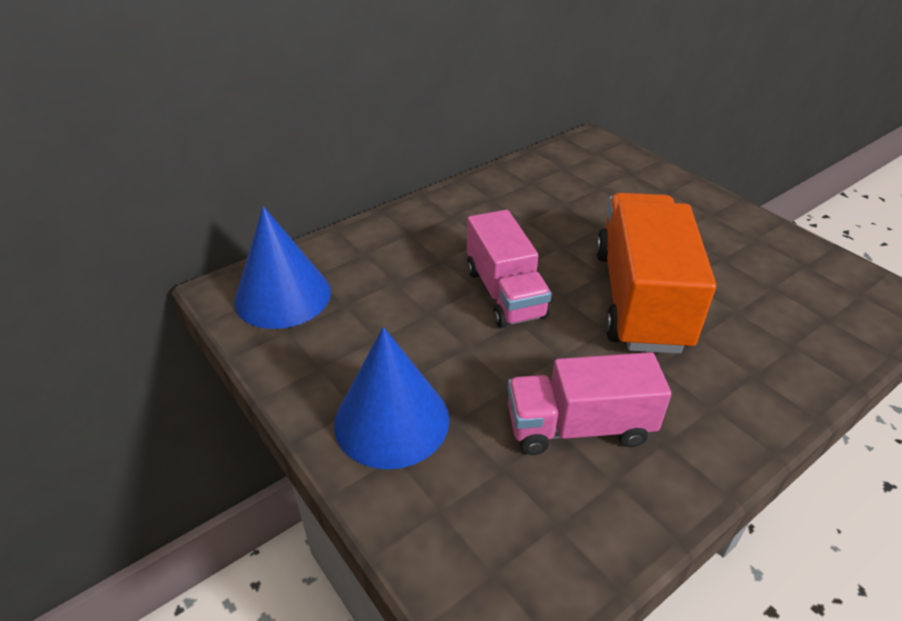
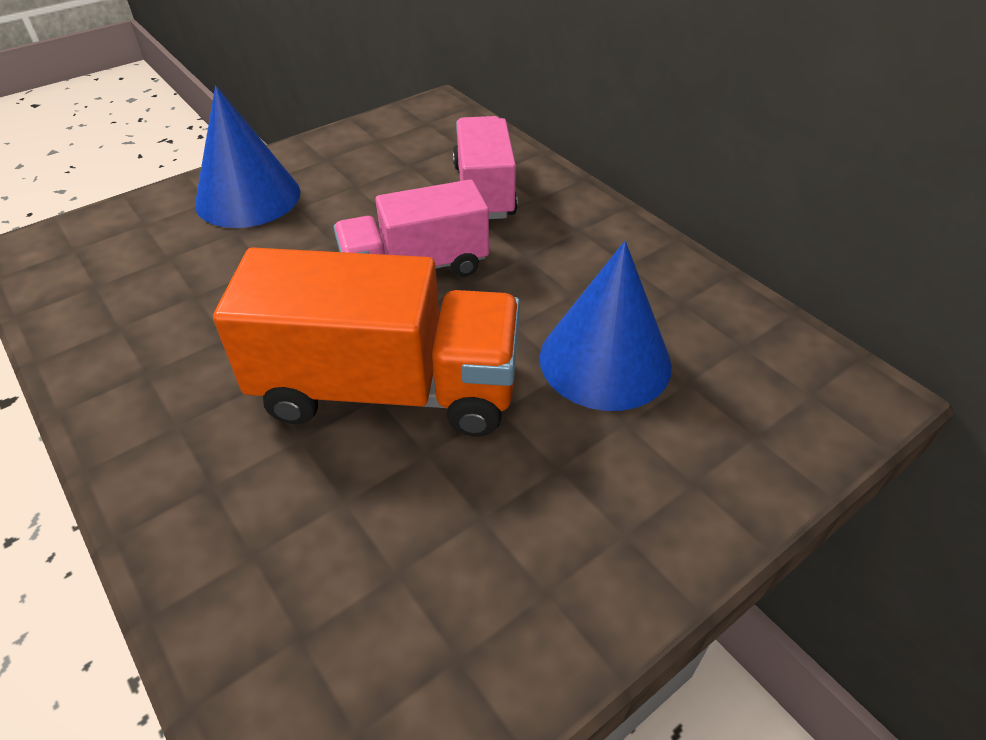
camera: 90 degrees right, 5 degrees up
(283, 296) = (426, 132): blue cone -> blue cone (605, 360)
(579, 427) = (193, 309): pink truck -> pink truck (484, 191)

